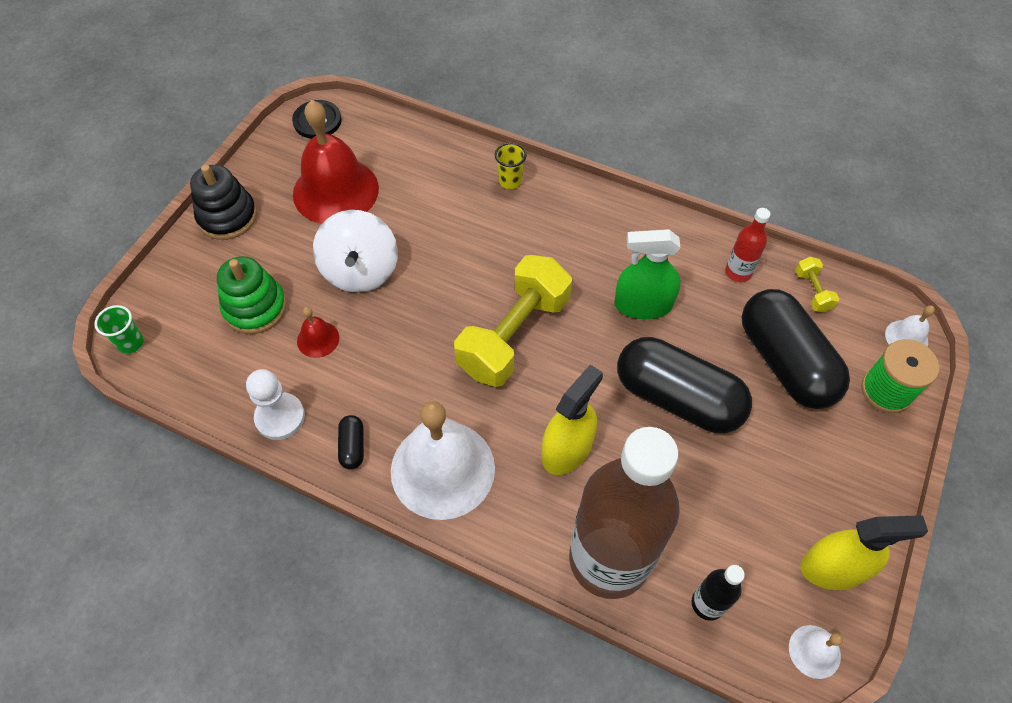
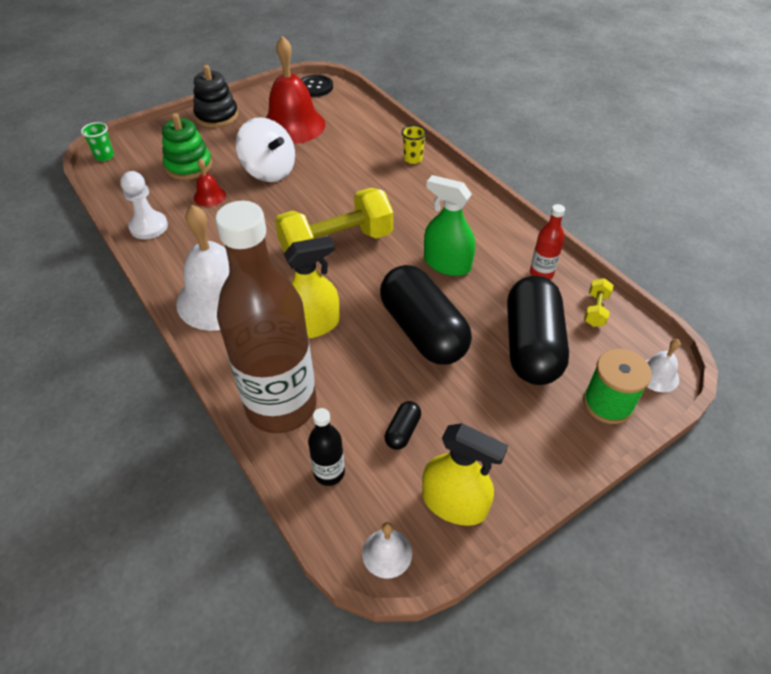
camera: 30 degrees right, 10 degrees down
(352, 447) = (175, 261): black capsule -> black capsule (402, 431)
(360, 271) = (269, 171): white spinning top -> white spinning top turned 75 degrees counterclockwise

